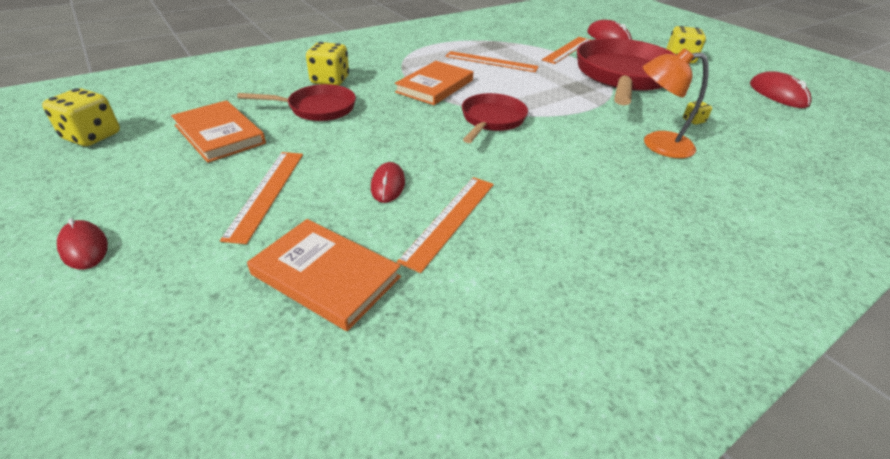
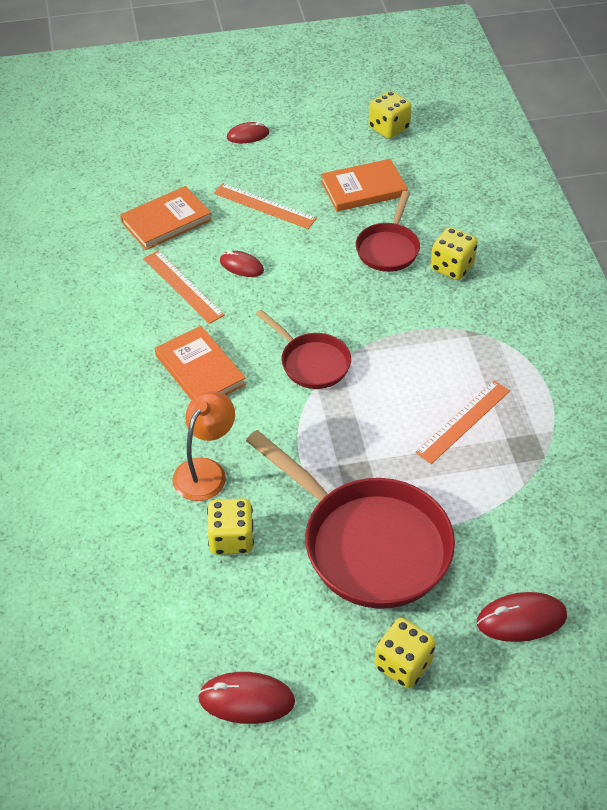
camera: 115 degrees right, 10 degrees up
(435, 86) = (408, 344): orange book -> orange book (200, 370)
(567, 50) = (483, 530): orange ruler -> none
(693, 121) = (231, 539): yellow dice -> yellow dice, size x2.00

